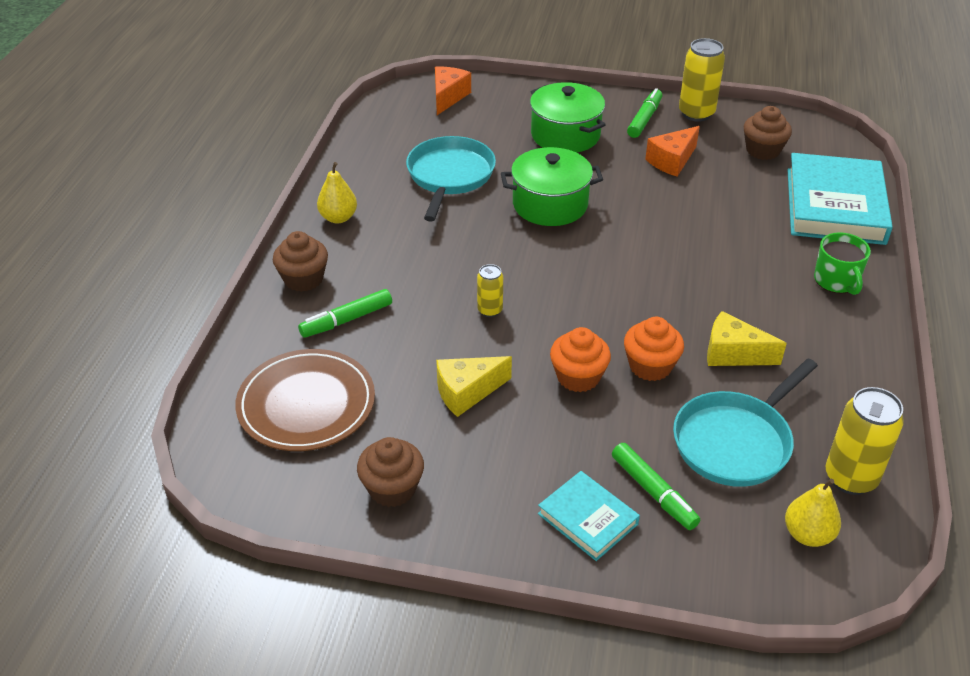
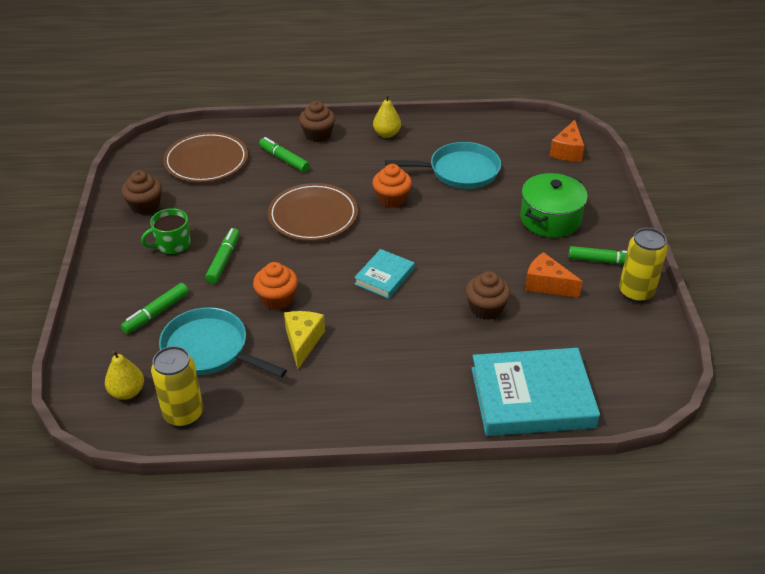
camera: 75 degrees right, 0 degrees up
(448, 97) = (567, 151): orange cheese -> orange cheese turned 105 degrees clockwise
(467, 392) = (230, 219): yellow cheese -> none
(490, 310) = (313, 215): yellow can -> brown plate
(550, 204) = (448, 225): green pot -> none
(557, 409) = (223, 260): none -> green marker
(578, 377) = (257, 265): orange cupcake -> orange cupcake (391, 199)
(587, 519) = (130, 286): turquoise book -> turquoise book (384, 277)
(763, 150) = (599, 342): brown cupcake -> brown cupcake (486, 308)
(836, 281) = (417, 401): green mug -> green mug (172, 245)

